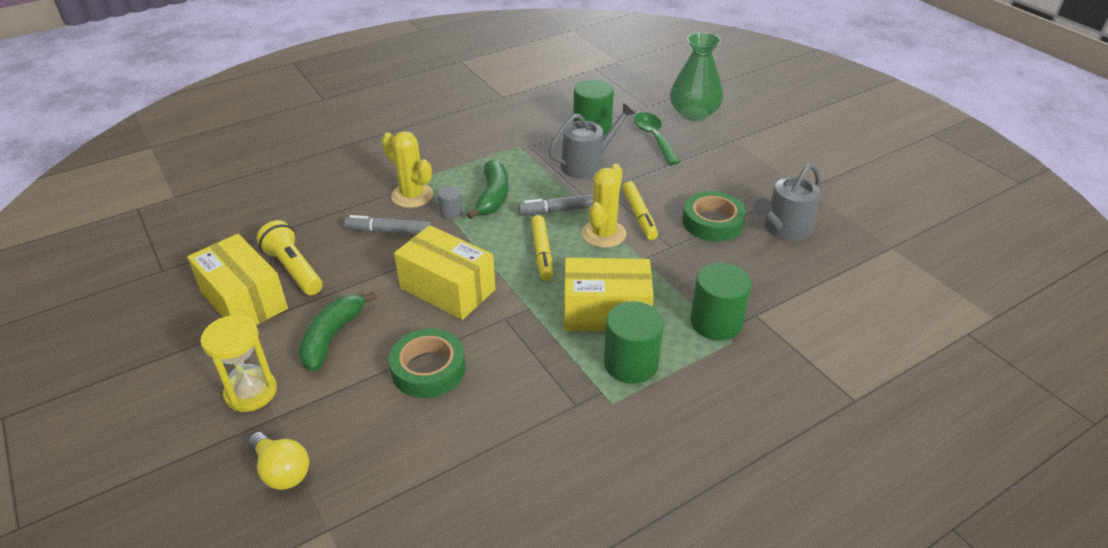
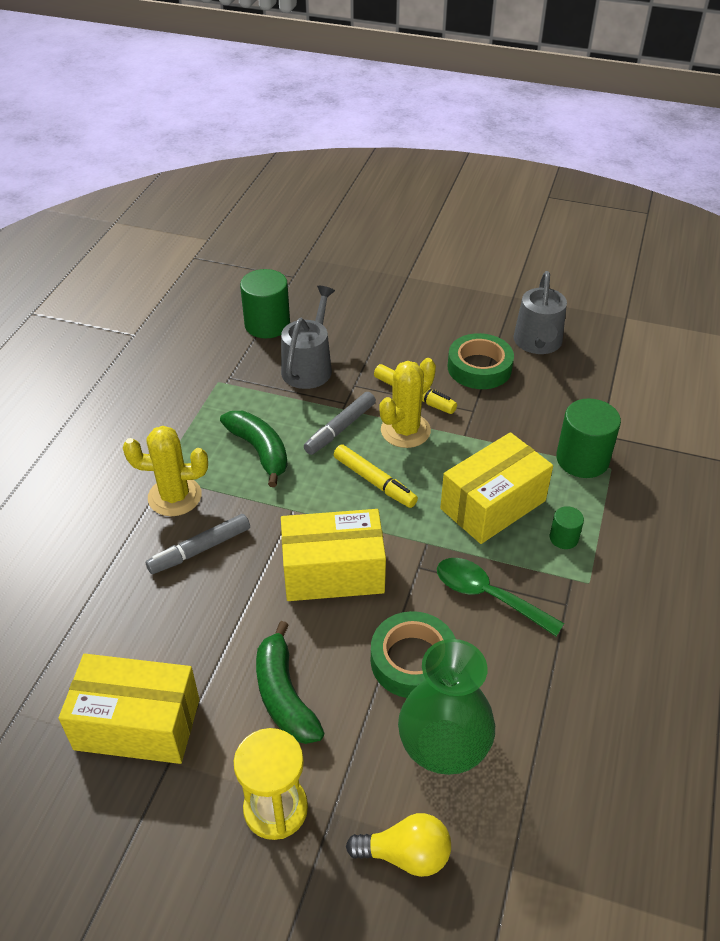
camera: 40 degrees left, 5 degrees up
(294, 269) = (149, 654): yellow flashlight -> none
(451, 213) = (239, 492): grey cylinder -> none
(603, 234) = (405, 430): yellow cactus -> yellow cactus turned 60 degrees clockwise
(630, 363) = (563, 538): green cylinder -> green cylinder, size x0.51
(654, 138) = (337, 308): green spoon -> green spoon (488, 596)
(694, 113) = (343, 264): green vase -> green vase (444, 743)

